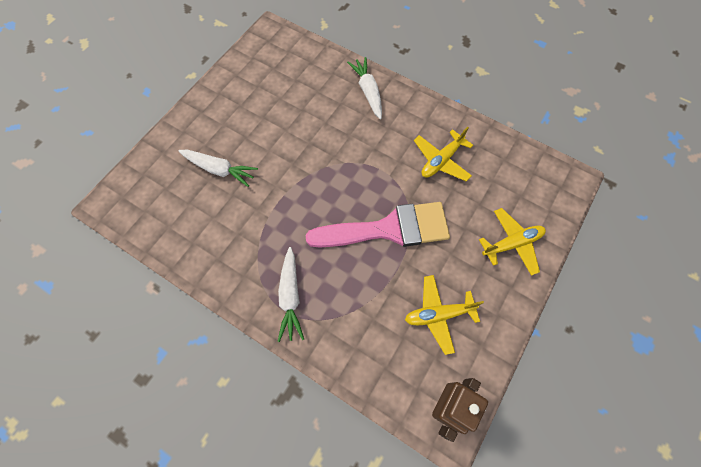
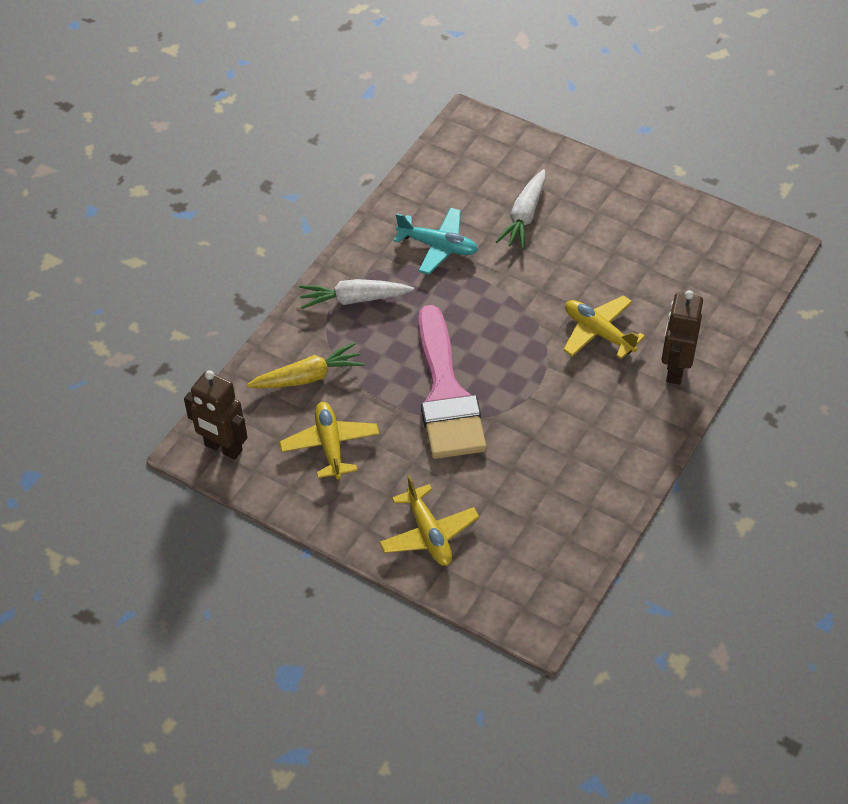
camera: 90 degrees right, 15 degrees down
(241, 231) = (438, 246): none -> turquoise plane
(368, 91) = (675, 369): white carrot -> brown robot
(371, 334) = (308, 377): none -> yellow carrot
(441, 160) = (559, 457): yellow plane -> yellow plane (598, 333)

